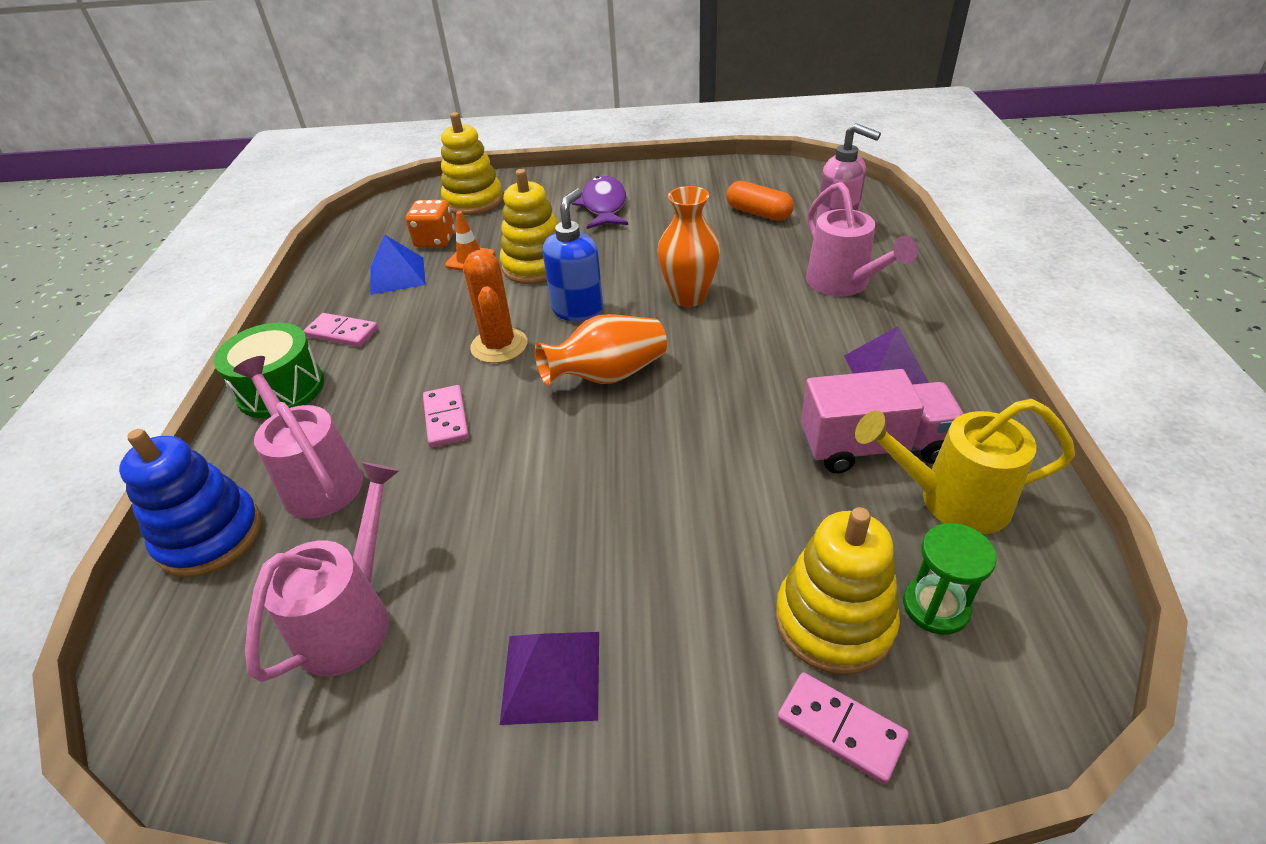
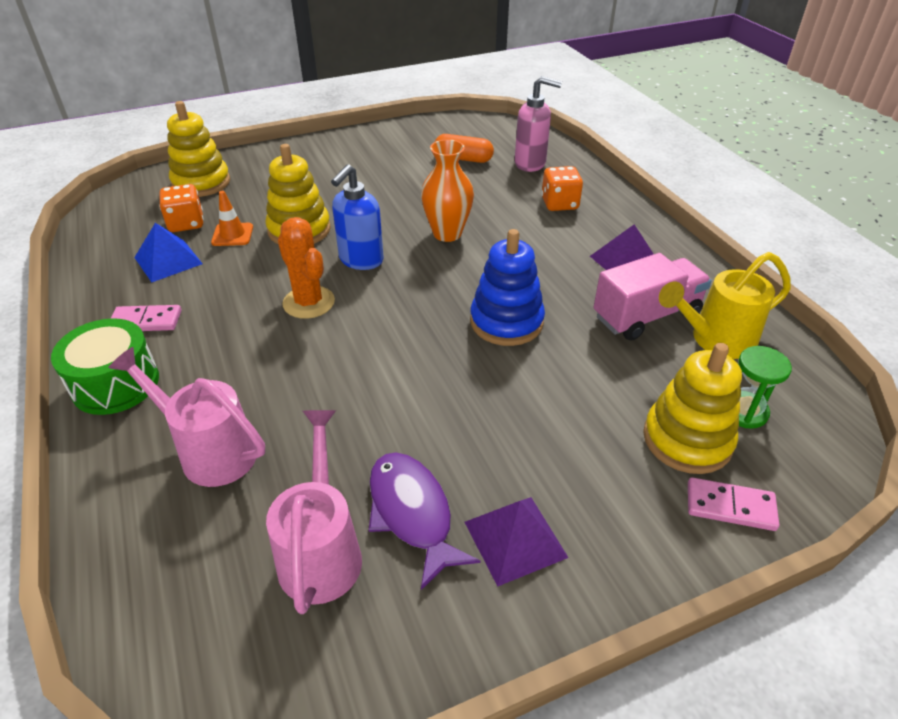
camera: 25 degrees left, 0 degrees up
(210, 536) = (133, 527): blue stacking toy -> blue stacking toy (506, 322)
(446, 418) = (300, 372): pink domino -> none
(578, 310) = (360, 260): blue soap dispenser -> blue soap dispenser turned 150 degrees counterclockwise
(603, 205) = (328, 170): purple fish -> purple fish (412, 513)
(608, 375) = (419, 307): orange vase -> none
(843, 284) = (559, 204): pink watering can -> orange dice

